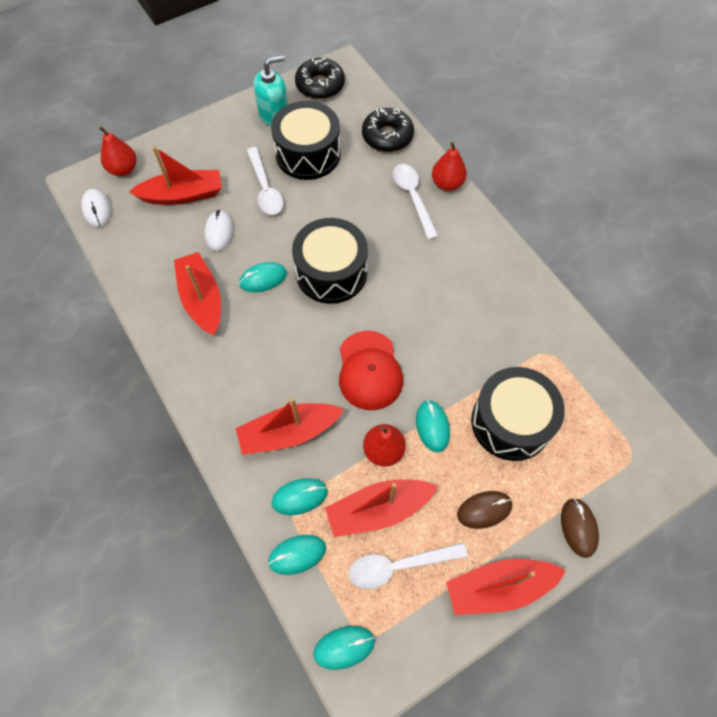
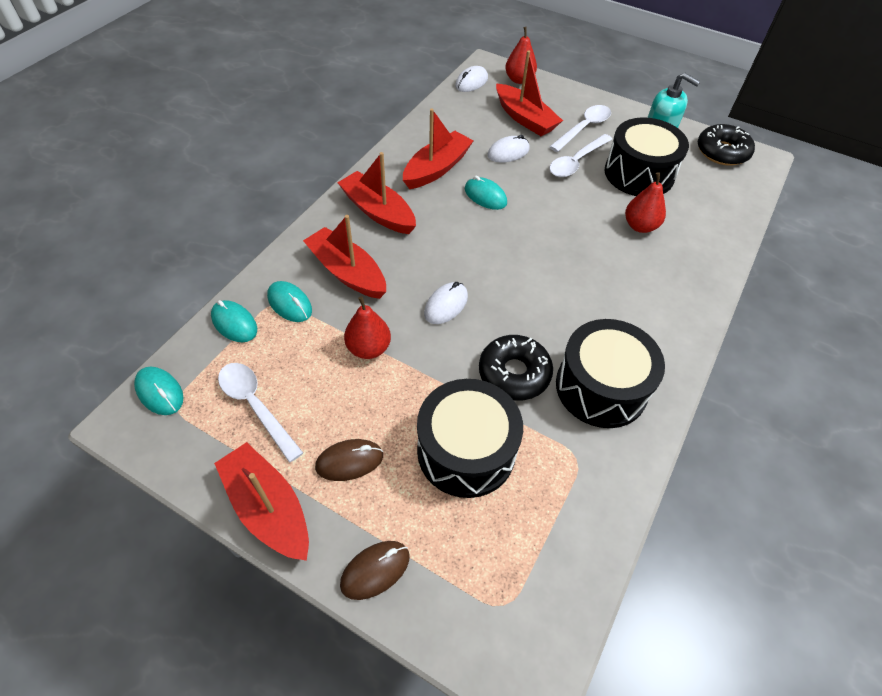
camera: 60 degrees right, 10 degrees down
(331, 272) = (528, 238): black drum -> black drum (601, 387)
(369, 370) = (446, 305): red cap -> white mouse
(378, 510) = (305, 368): red boat -> red boat (378, 212)
(387, 136) = (716, 219): black donut -> black donut (514, 373)
(413, 198) = (664, 266): white spoon -> white spoon (583, 128)
(432, 426) = (417, 379): turquoise mouse -> none
(447, 184) = (708, 286): red pear -> red pear (640, 226)
(484, 510) = (349, 461): brown mouse -> brown mouse turned 60 degrees counterclockwise

